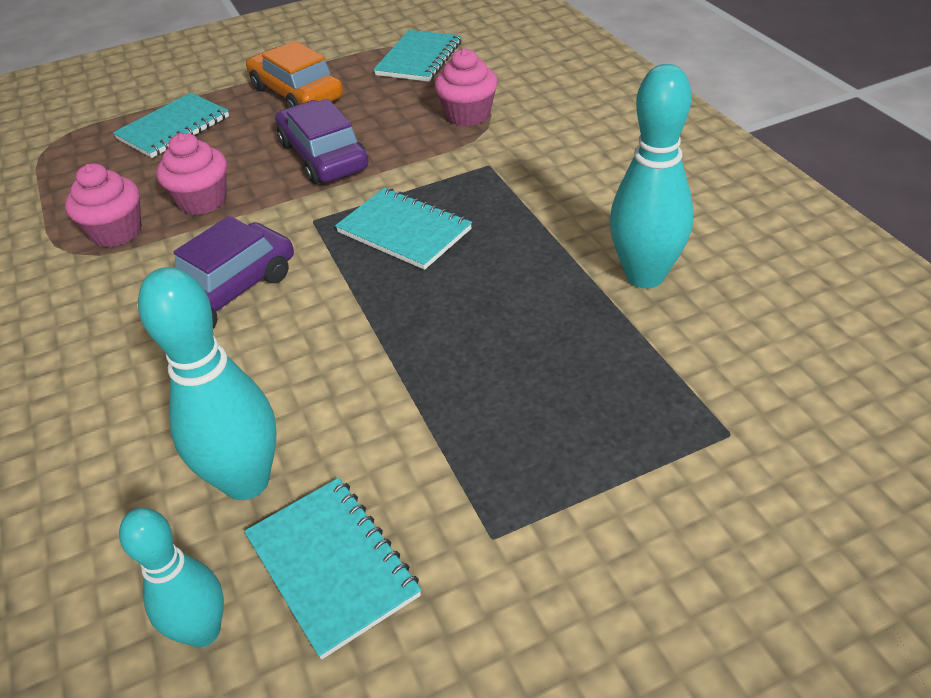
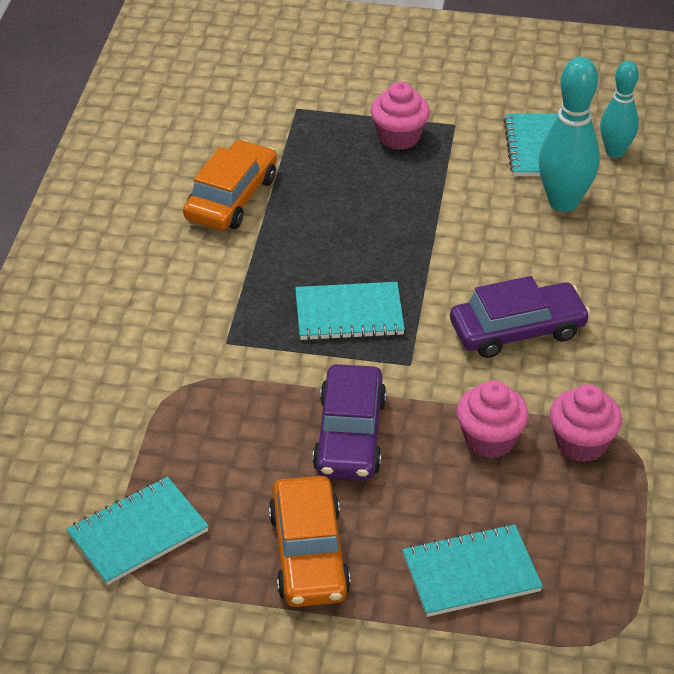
camera: 150 degrees left, 0 degrees up
(404, 231) = (349, 314): turquoise notebook -> turquoise notebook turned 75 degrees counterclockwise
(468, 115) = (181, 411): pink cupcake -> pink cupcake (399, 137)
(645, 276) = (231, 198): turquoise bowling pin -> orange car

